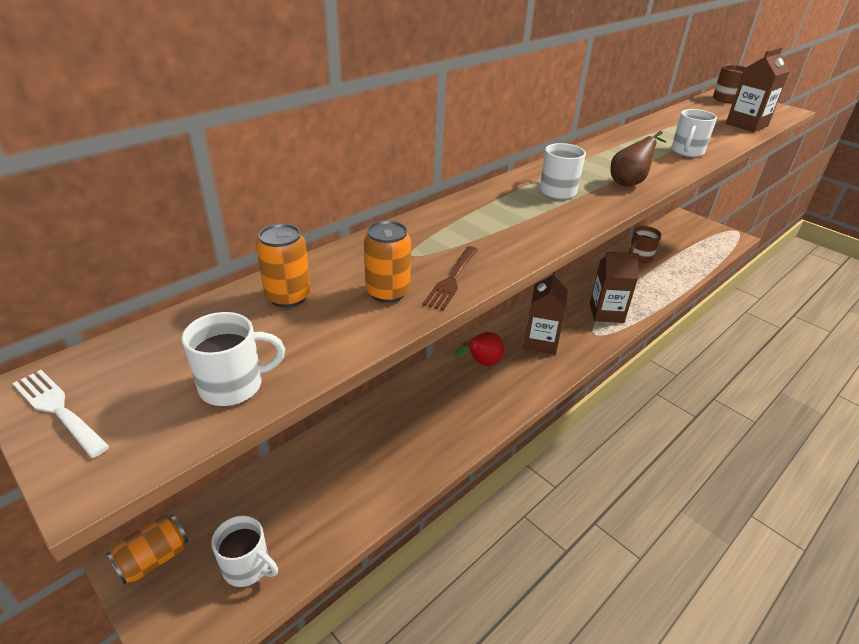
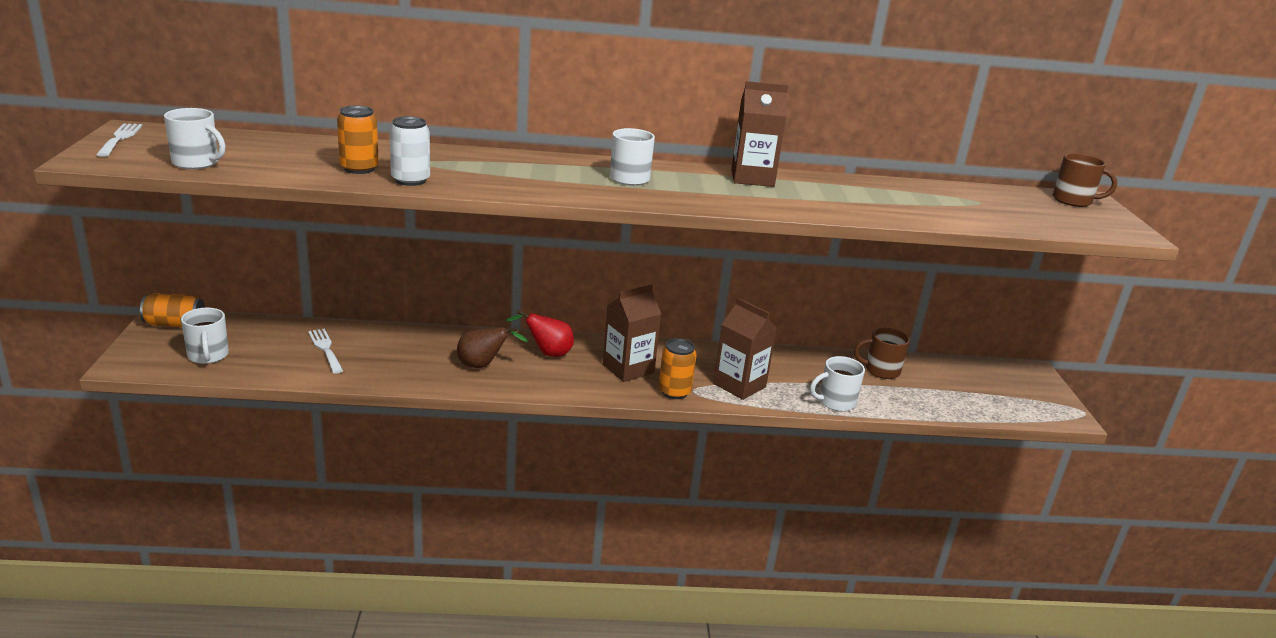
camera: 40 degrees right, 10 degrees down
(288, 297) = (304, 148): orange can -> orange can (674, 392)
(335, 476) = (325, 349): none -> white fork
(452, 280) = (410, 180): brown fork -> white can
(629, 182) = (715, 198): brown pear -> brown pear (483, 365)
(687, 151) = (854, 207): white mug -> white mug (835, 402)
(746, 125) = (1015, 220): brown carton -> brown carton (752, 178)

